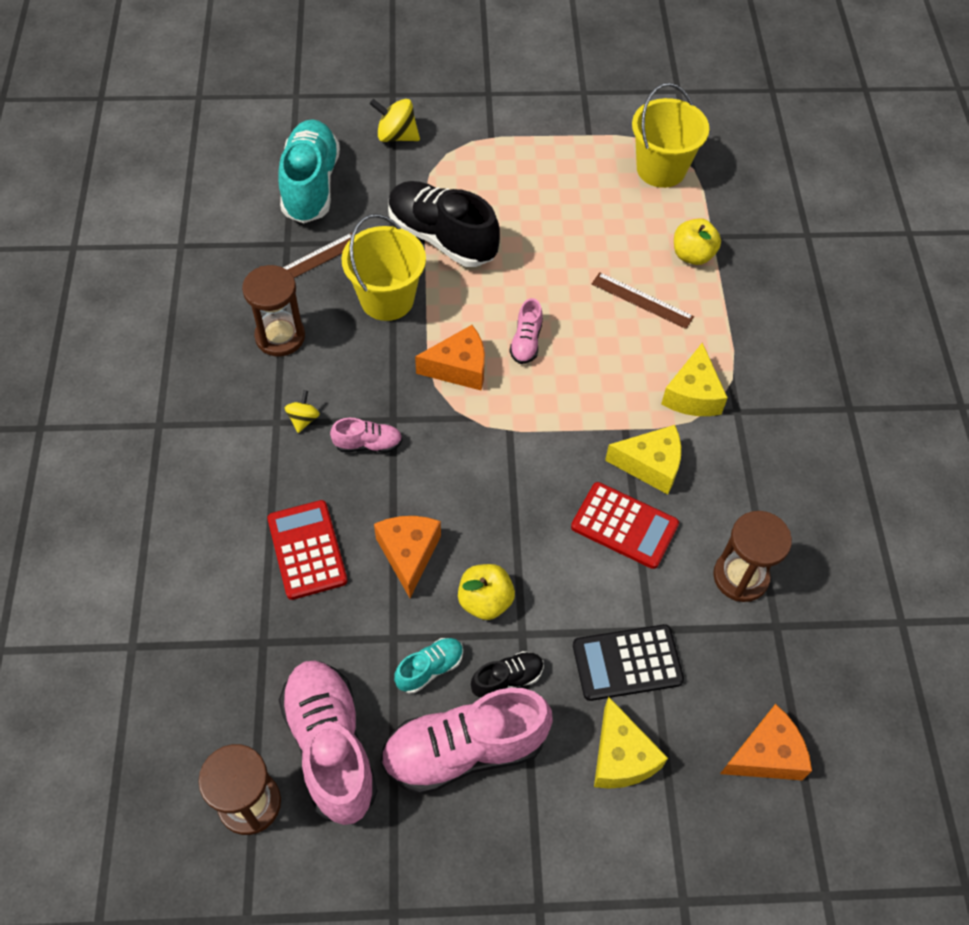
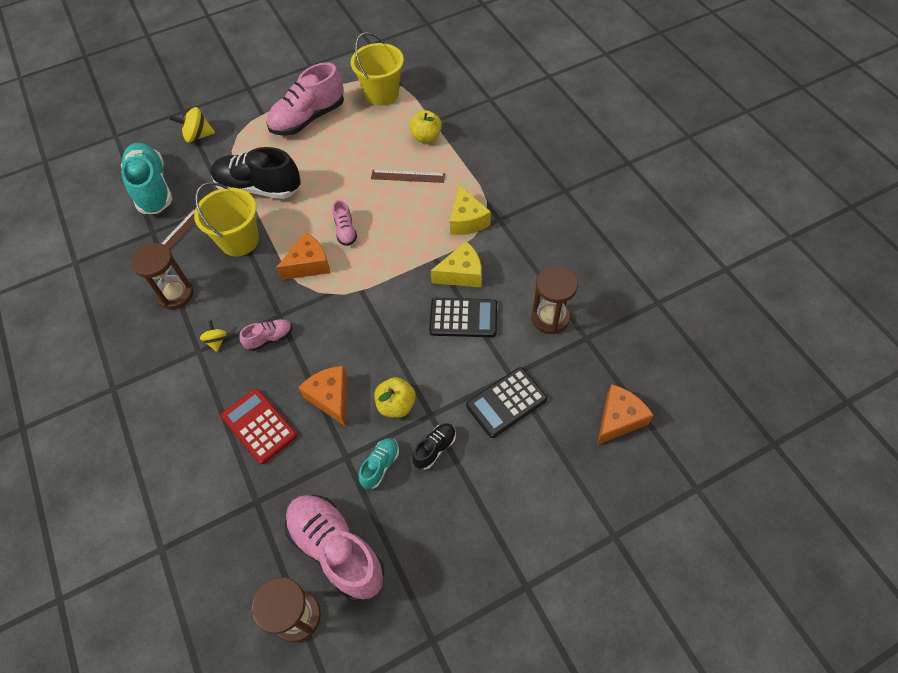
camera: 20 degrees left, 0 degrees up
(464, 750) = (428, 508): pink shoe -> pink shoe (308, 118)
(621, 757) = (531, 463): yellow cheese -> none
(624, 526) = (463, 318): red calculator -> black calculator

